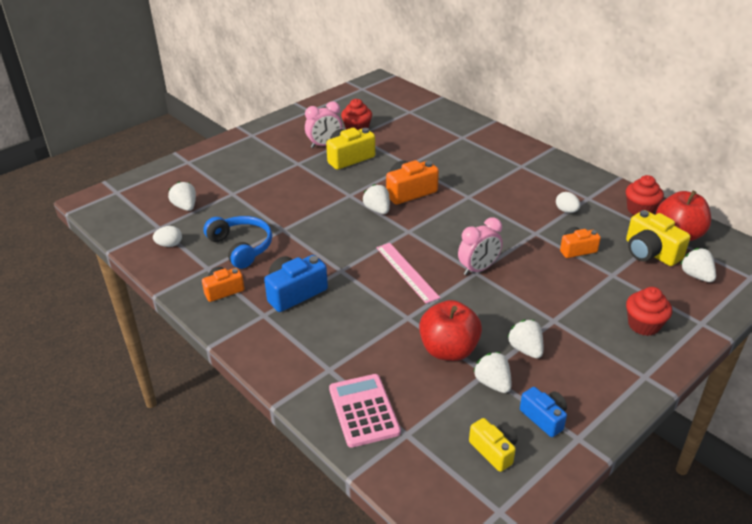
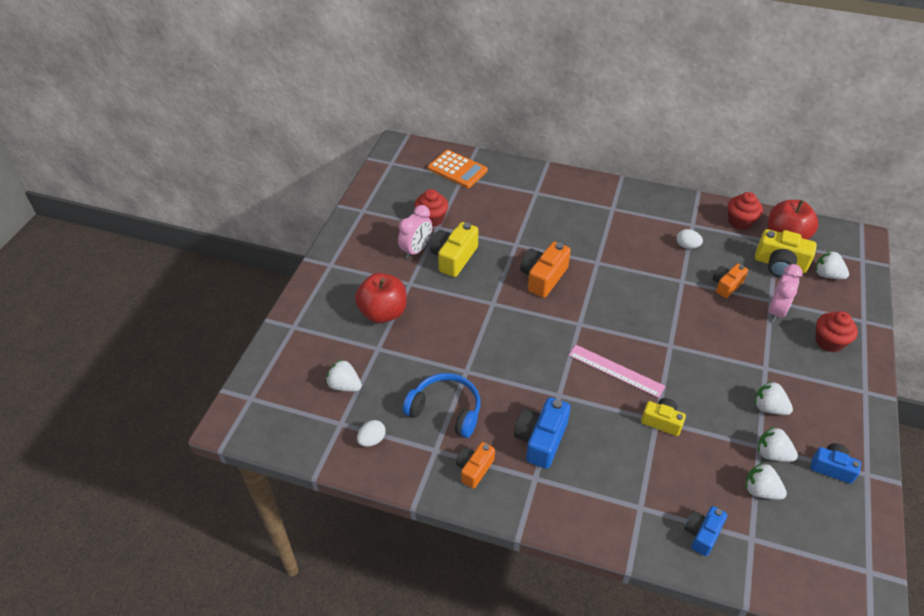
camera: 30 degrees left, 10 degrees up
(364, 410) = (702, 534): pink calculator -> blue camera
(377, 210) = (533, 310): white strawberry -> white strawberry (760, 490)
(410, 106) = (457, 169): none -> orange calculator
(448, 350) = (714, 438): red apple -> red apple (383, 312)
(478, 269) = (669, 340): pink clock -> pink clock (776, 311)
(494, 450) = (823, 518): yellow camera -> yellow camera (662, 421)

